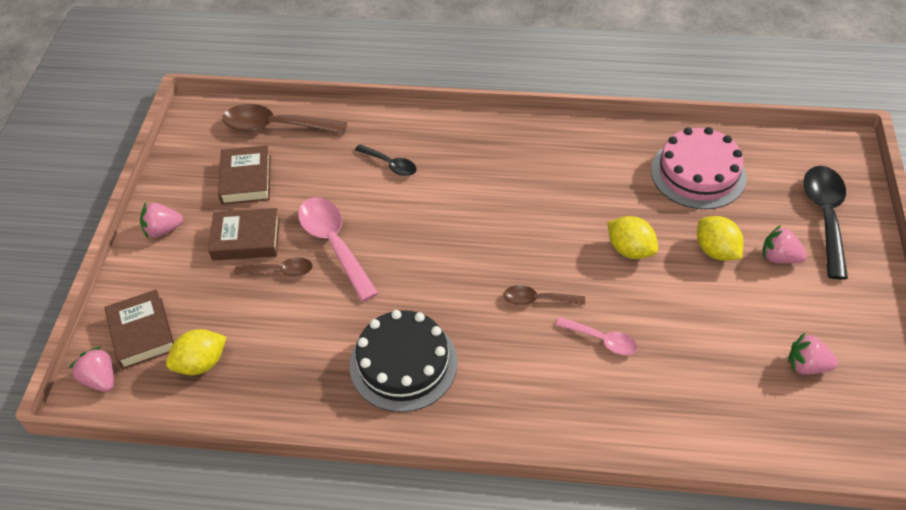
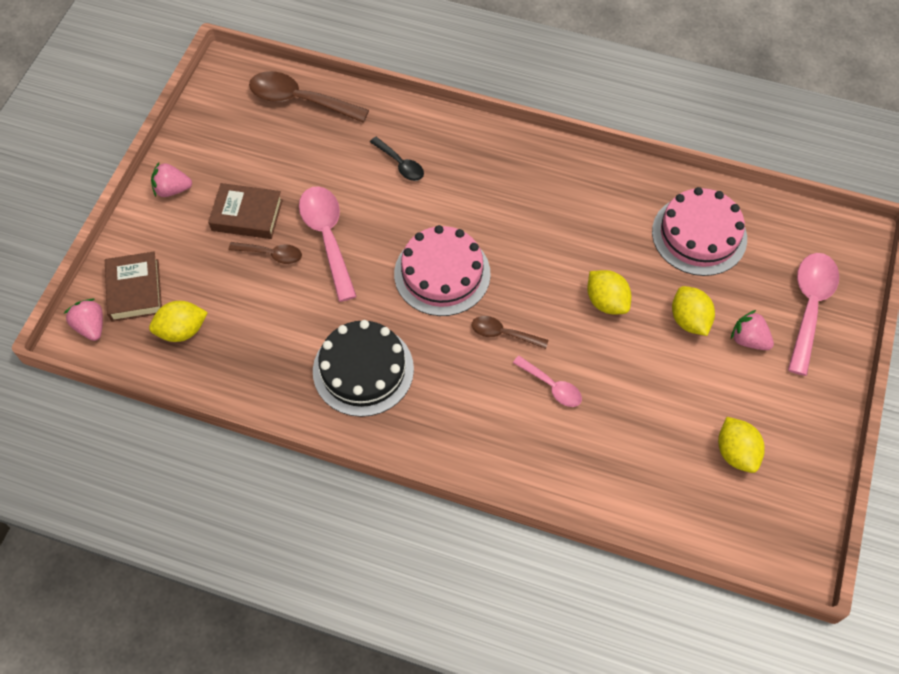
camera: 10 degrees right, 10 degrees up
(246, 179) = (259, 152): brown book -> none
(459, 255) = (442, 273): none -> pink cake
(806, 365) = (736, 452): pink strawberry -> yellow lemon
(825, 216) = (809, 306): black spoon -> pink spoon

